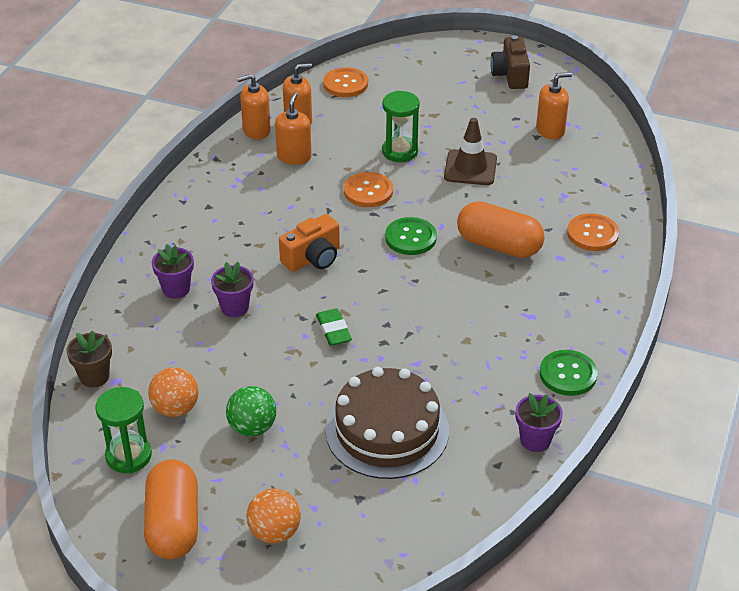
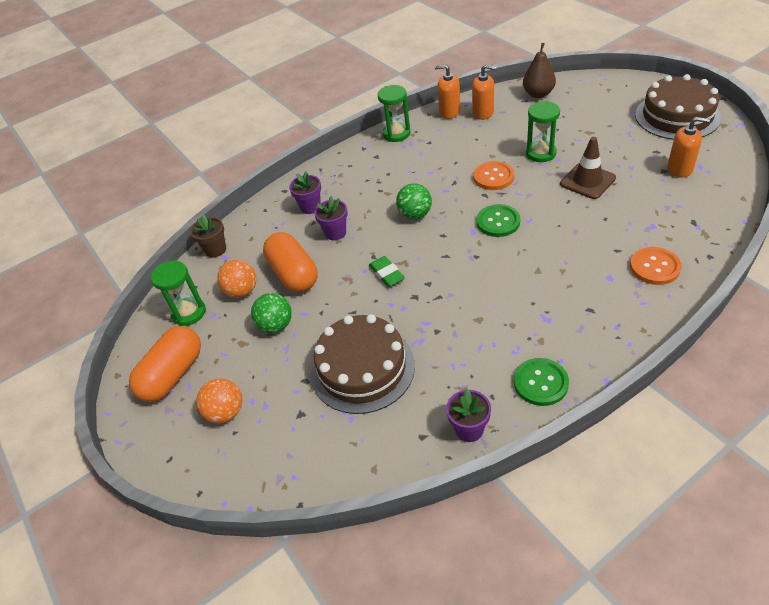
camera: 40 degrees right, 5 degrees up
(211, 173) = (396, 134): none -> green hourglass
(294, 157) = (460, 137): orange soap dispenser -> none
(313, 258) = (415, 215): orange camera -> green ball
(333, 330) = (387, 274): green eraser -> green eraser turned 45 degrees counterclockwise
(345, 84) = (538, 94): orange button -> brown pear
(499, 245) = (564, 250): orange capsule -> orange capsule (293, 274)
(510, 75) = (677, 116): brown camera -> brown cake

